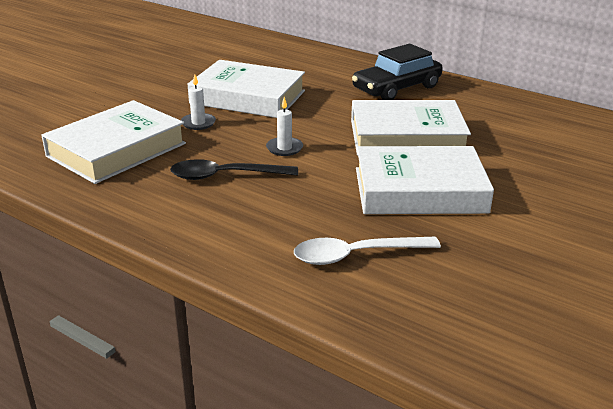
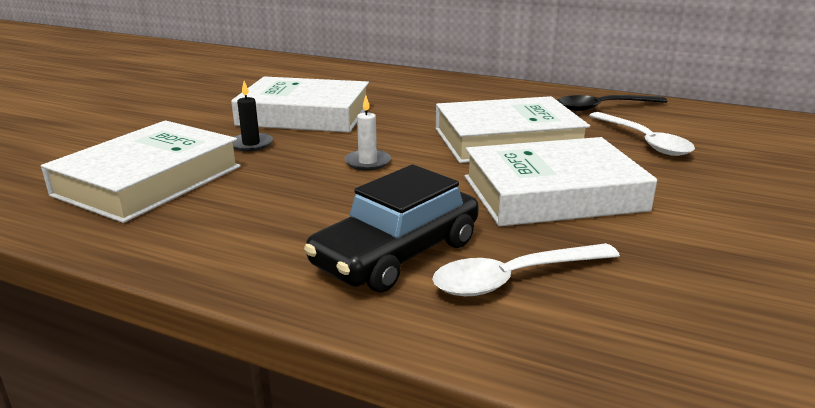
camera: 10 degrees left, 5 degrees down
(198, 123) = (251, 144): white candle -> black candle
(225, 176) = (302, 198): black spoon -> black spoon (603, 107)
(396, 88) = (471, 96): black car -> black car (396, 253)
(524, 148) = (644, 141): none -> white spoon

